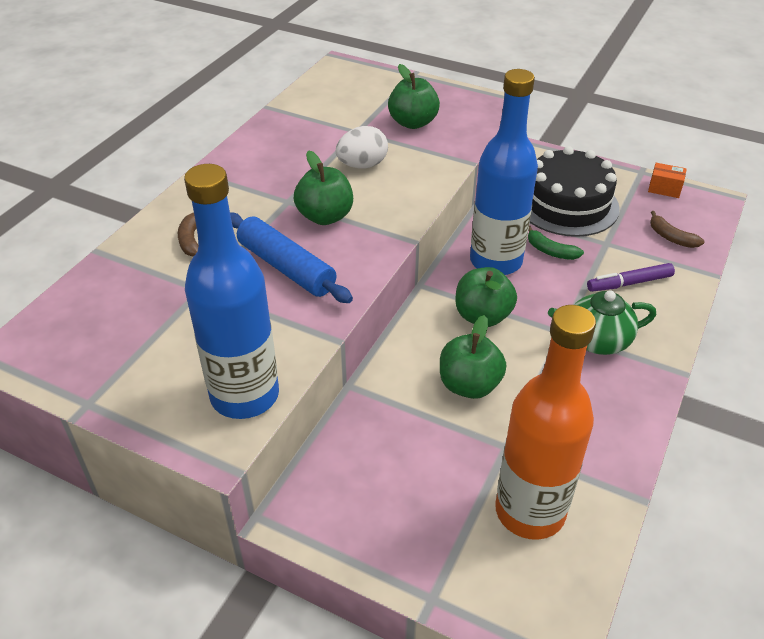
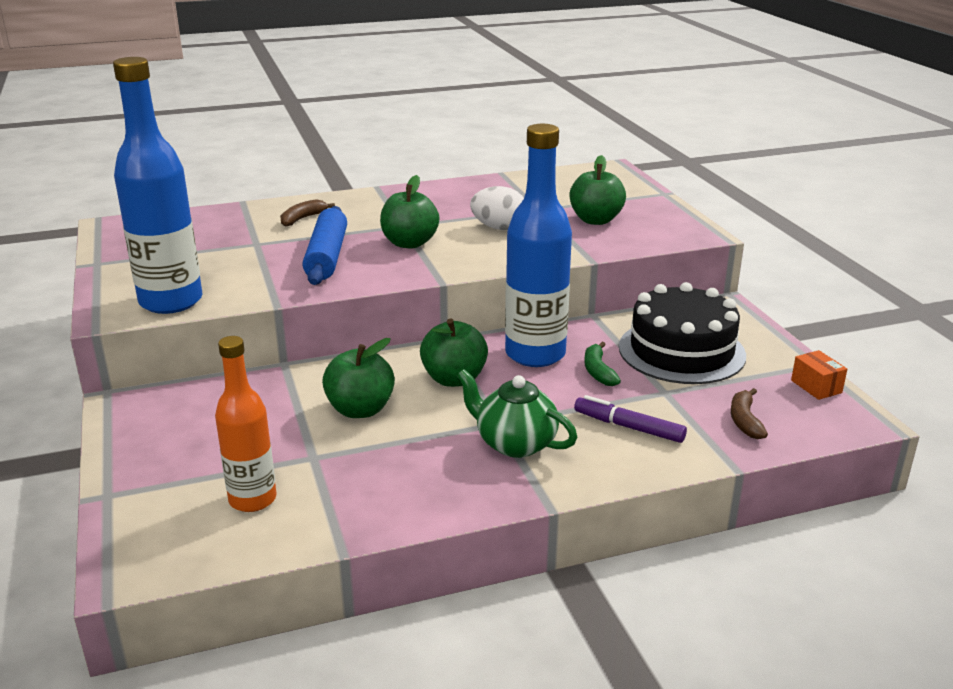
camera: 45 degrees right, 15 degrees down
(530, 511) = (252, 499): orange bottle -> orange bottle, size x0.62

